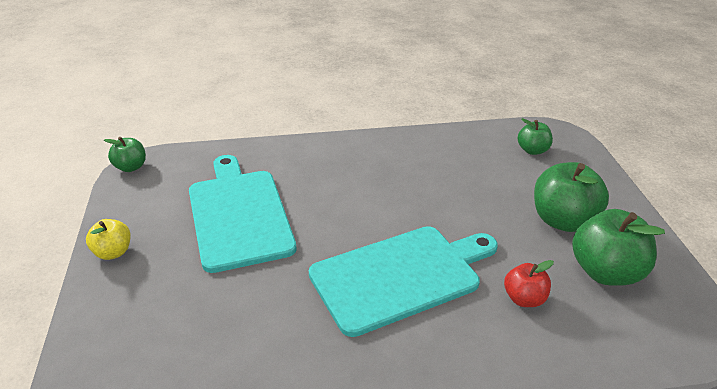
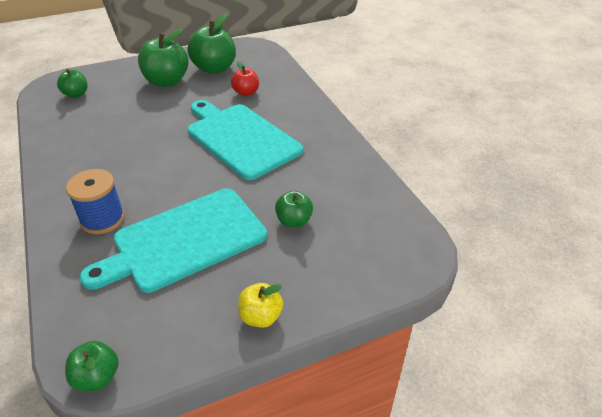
camera: 105 degrees left, 5 degrees up
(217, 298) = (294, 221): none -> green apple
(297, 169) = (102, 219): none -> blue spool

